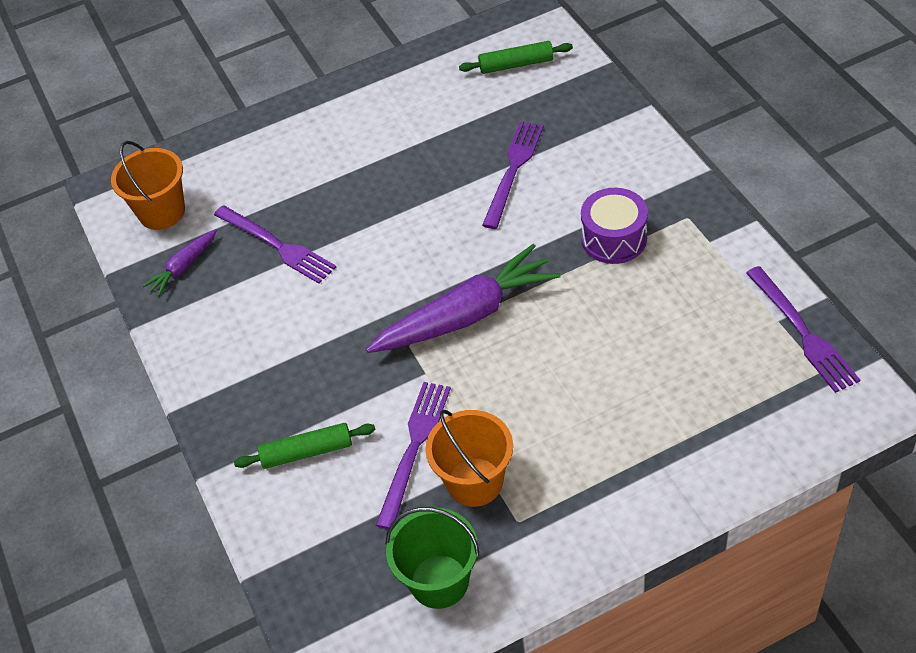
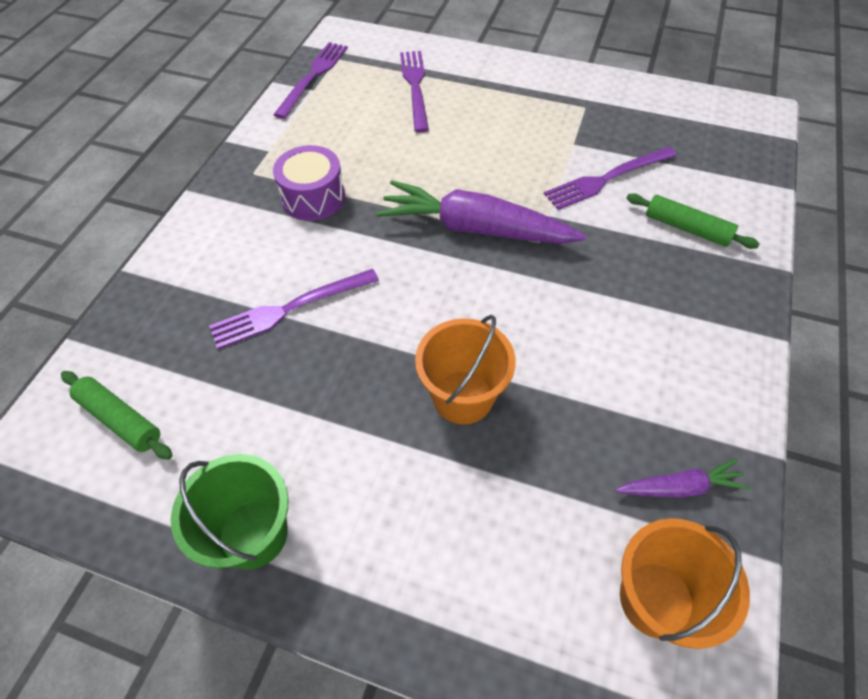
camera: 140 degrees left, 5 degrees up
(276, 245) = (562, 424): purple fork -> purple fork (415, 87)
(439, 581) = (661, 112): green bucket -> green bucket (253, 534)
(474, 482) = (588, 138): orange bucket -> orange bucket (463, 397)

